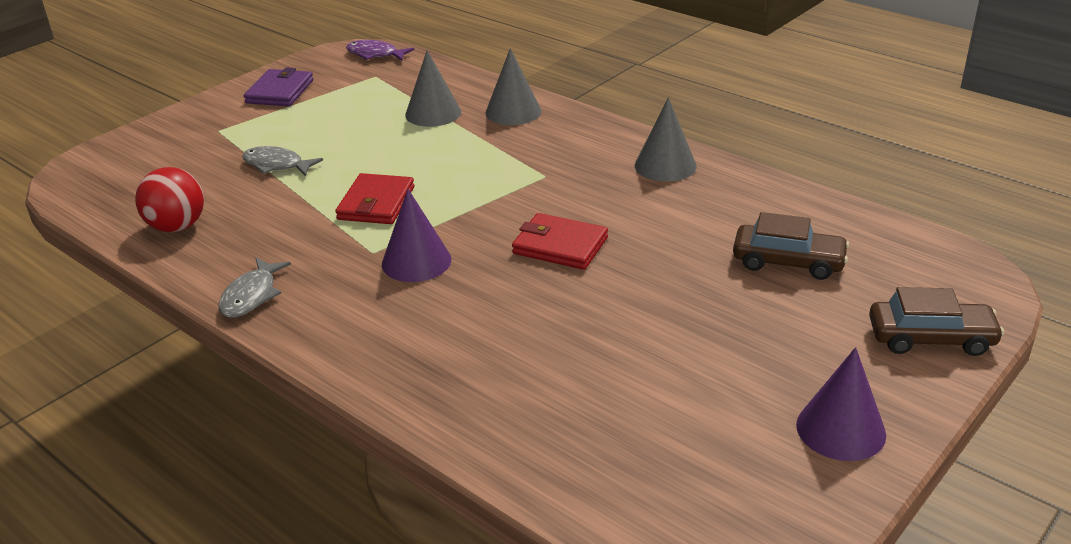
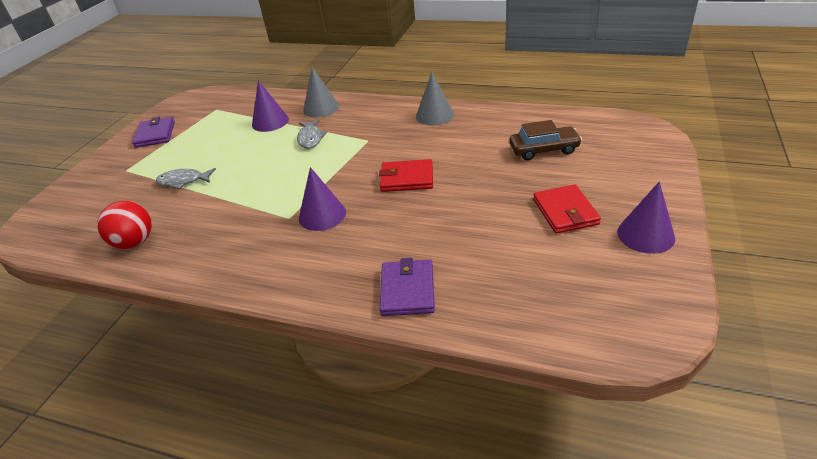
camera: 20 degrees left, 5 degrees up
(251, 296) = (221, 272): grey fish -> grey fish (310, 138)
(375, 54) = (207, 96): purple fish -> none
(376, 203) = (270, 186): red wallet -> red wallet (565, 212)
(433, 113) = (270, 122): grey cone -> purple cone
(456, 392) = (407, 290): none -> purple wallet
(930, 338) = (649, 168): brown car -> none

